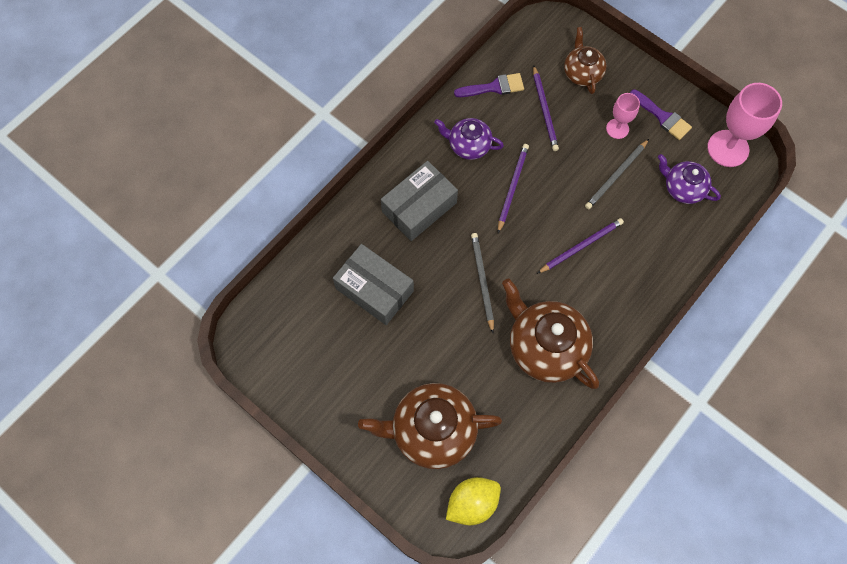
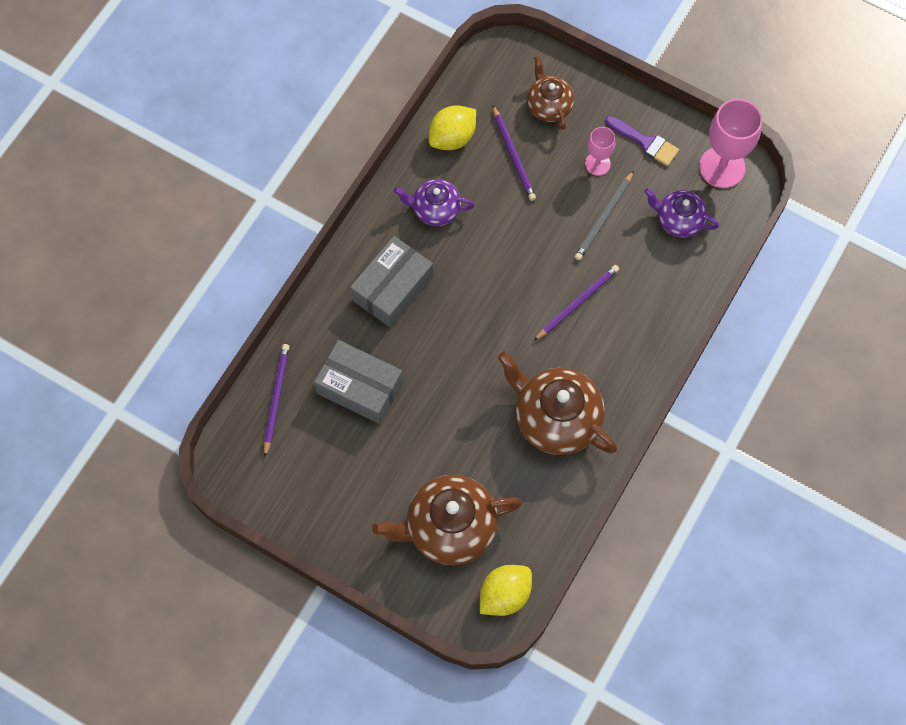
camera: 10 degrees left, 0 degrees up
(482, 281) = (476, 358): grey pencil -> none
(494, 87) = (452, 137): purple brush -> yellow lemon
(512, 187) = (492, 249): purple pencil -> purple pencil (276, 398)

